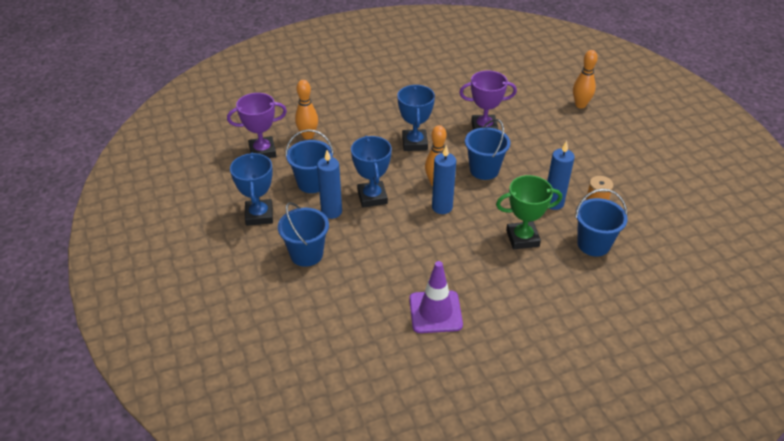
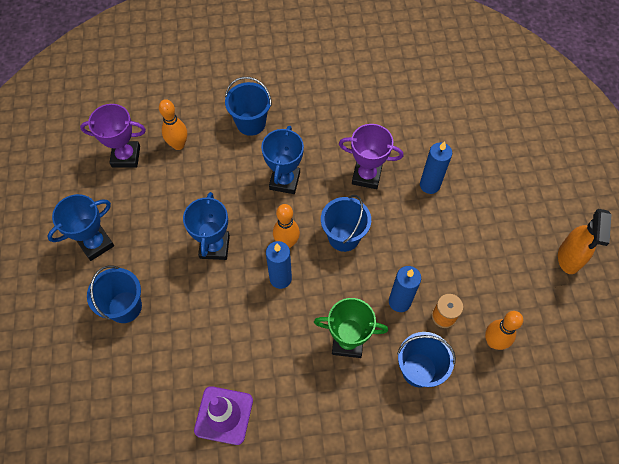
camera: 15 degrees right, 20 degrees up
(259, 215) = (96, 244): blue trophy -> blue trophy turned 45 degrees clockwise
(312, 183) = (161, 212): blue bucket -> blue bucket (251, 123)
(331, 212) = (167, 256): blue candle -> blue candle (429, 185)
(580, 105) = (487, 165): orange bowling pin -> orange bowling pin (493, 342)
(676, 150) = (569, 258): none -> orange spray bottle

